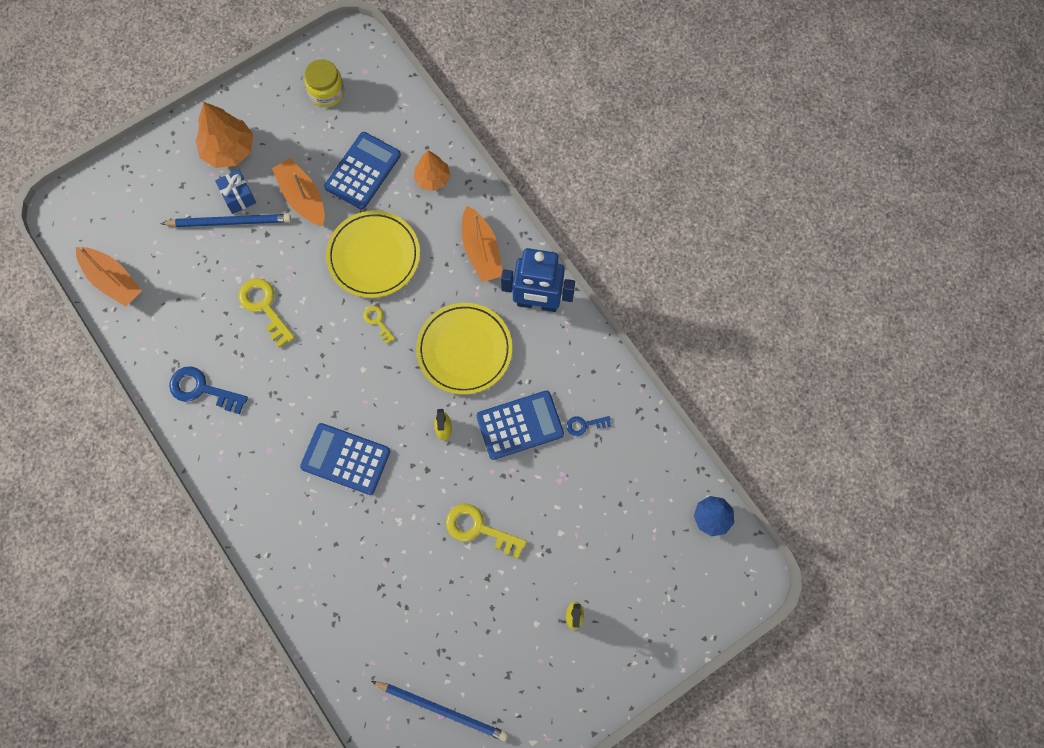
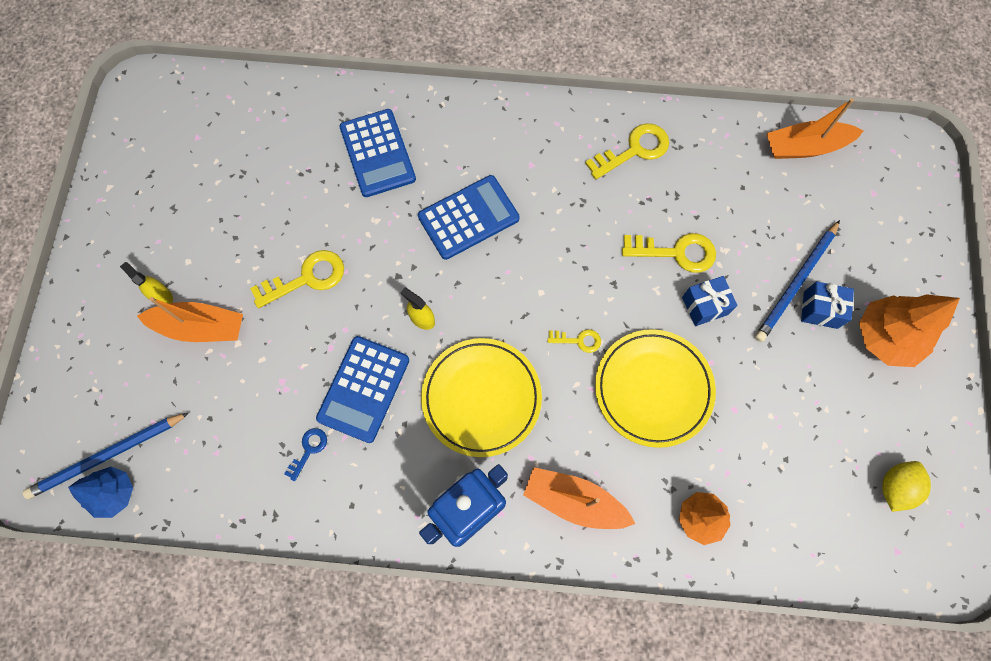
camera: 130 degrees right, 0 degrees up
(202, 389) = (634, 150): blue key -> yellow key
(290, 264) = (704, 306): none -> blue gift
(302, 197) = (775, 369): orange boat -> orange boat (200, 327)
(327, 92) = (895, 487): yellow jar -> yellow lemon
(363, 171) = (763, 452): blue calculator -> blue calculator (377, 153)
(442, 710) = (199, 142): blue pencil -> blue pencil (107, 456)

